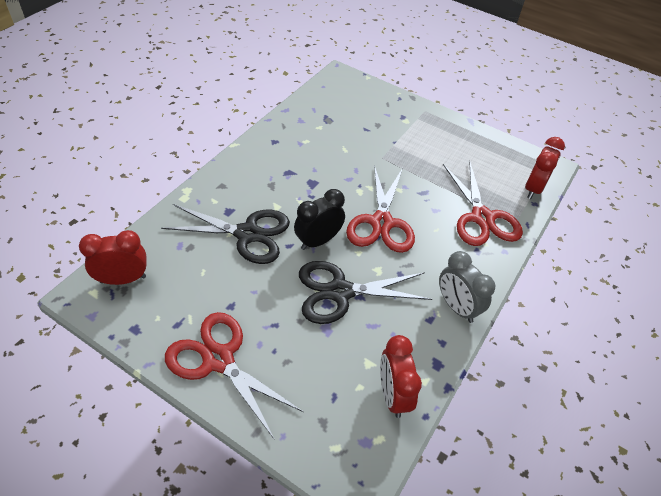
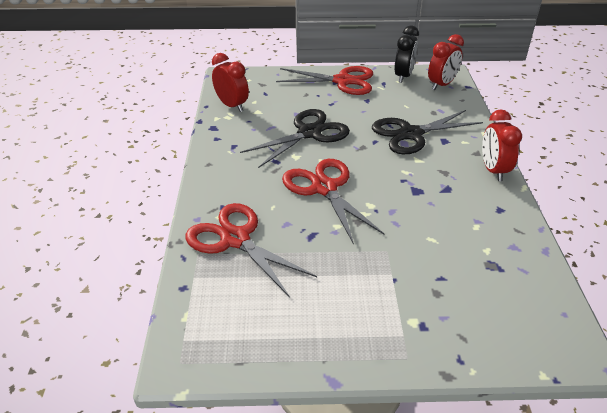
camera: 150 degrees right, 10 degrees down
(318, 241) = (358, 153): black clock -> black clock (403, 76)
(457, 307) = (218, 160): grey clock -> none
(533, 189) = (191, 307): red clock -> red clock (493, 170)

